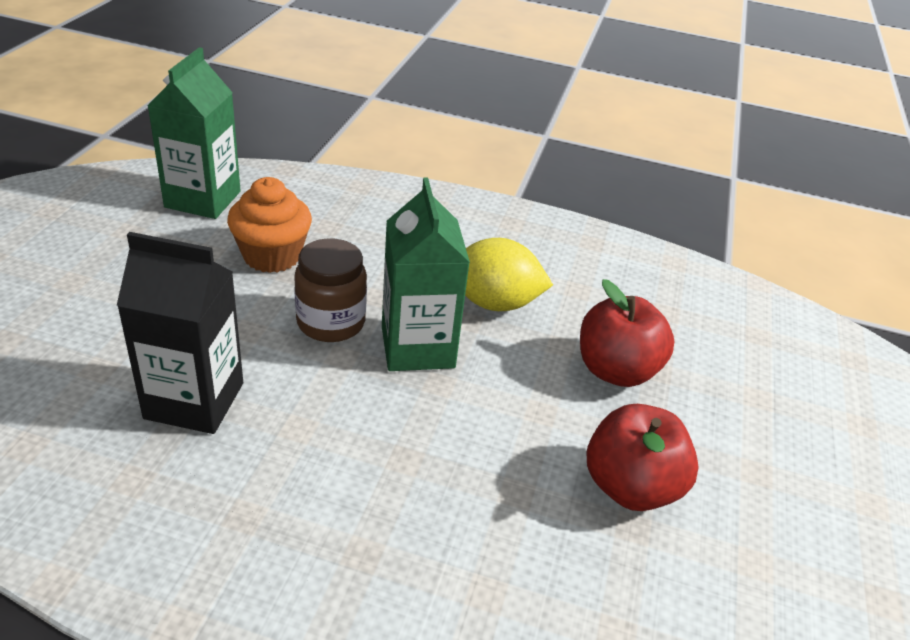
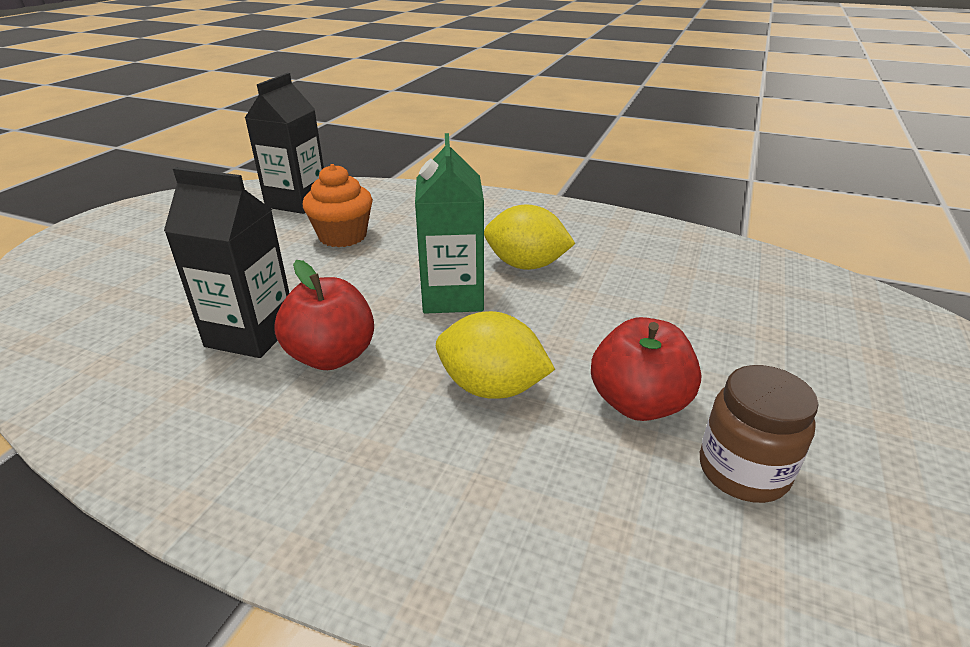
camera: 10 degrees right, 5 degrees down
(203, 199) = (297, 202): green carton -> black carton
(331, 322) = (381, 280): brown jar -> brown jar (743, 471)
(478, 470) = (492, 388): none -> yellow lemon
(616, 370) = (632, 313): red apple -> red apple (332, 356)

